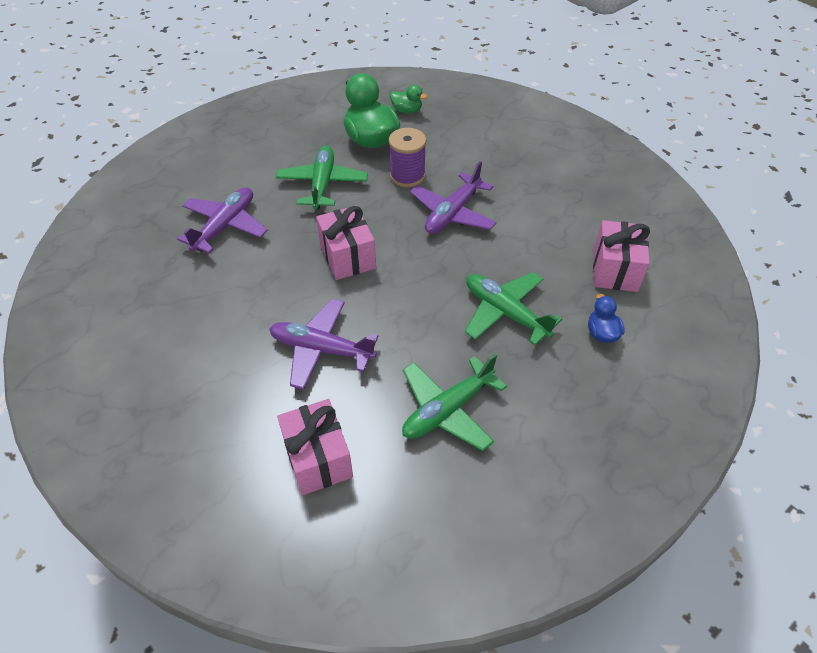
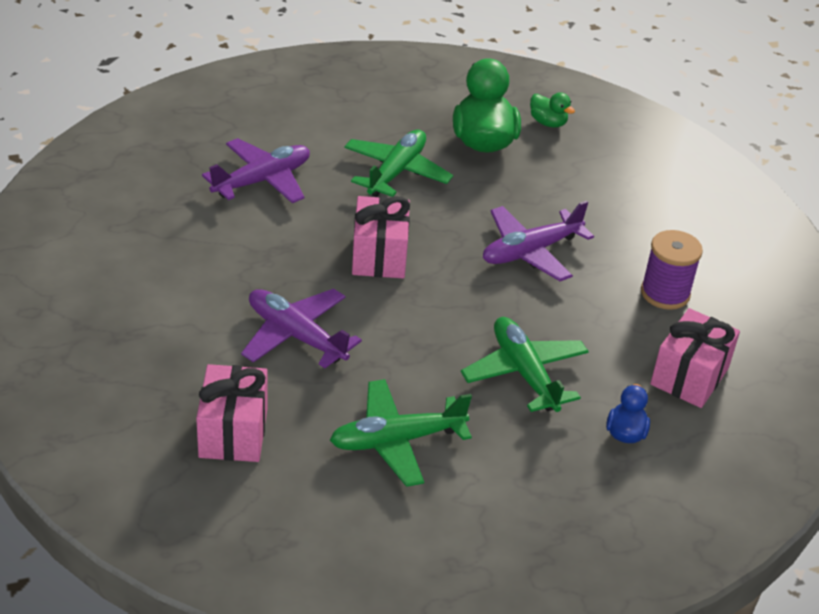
camera: 20 degrees right, 10 degrees down
(407, 176) = (502, 195): purple spool -> purple spool (665, 293)

